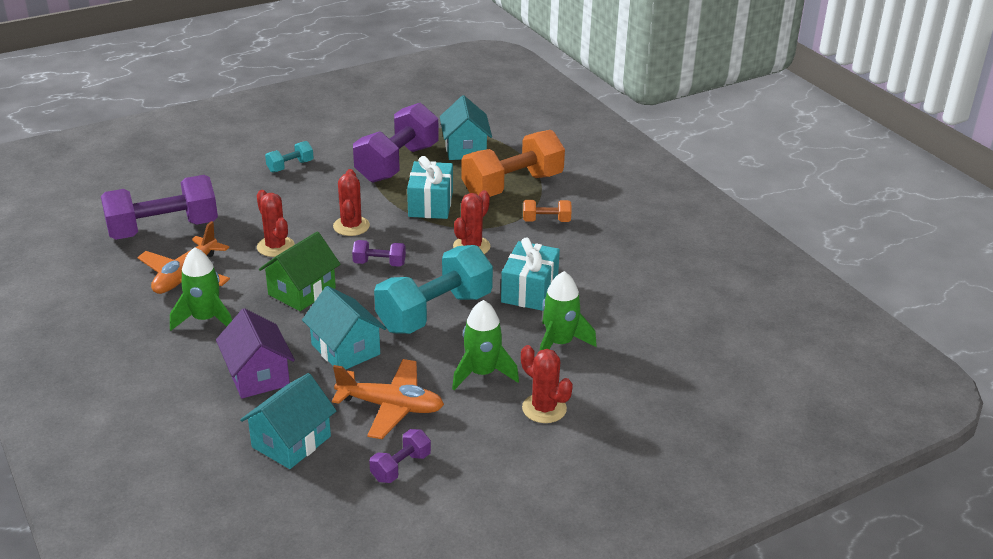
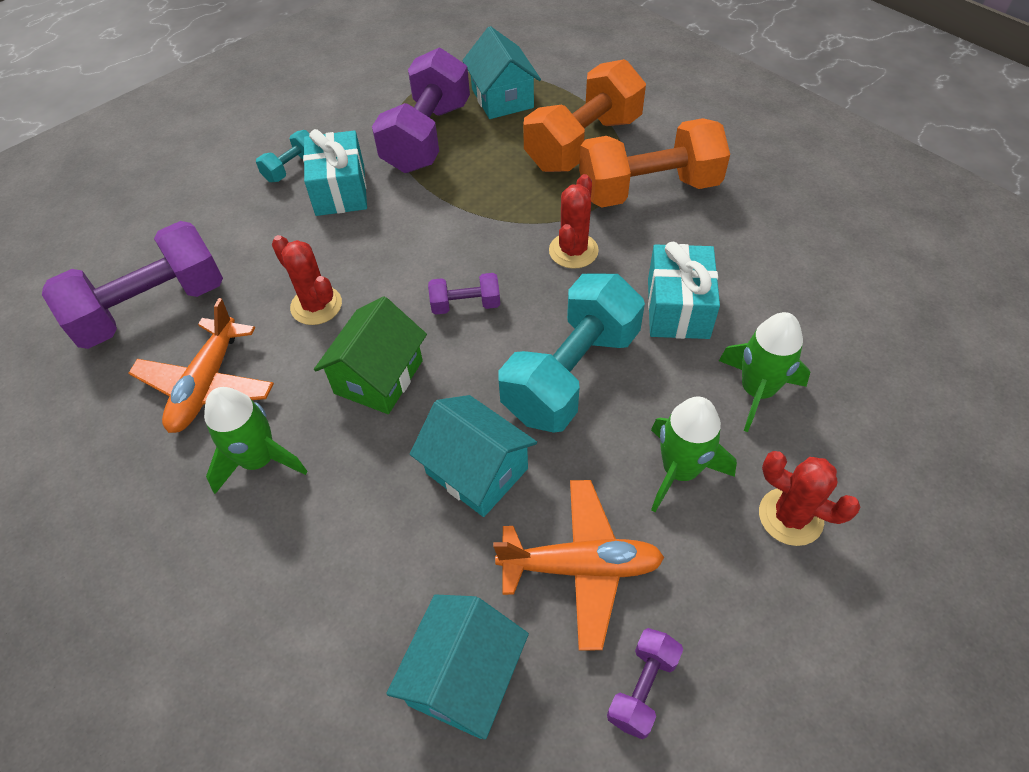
camera: 10 degrees left, 20 degrees up
(258, 375) = (369, 552): purple house -> none
(351, 226) = (405, 249): red cactus -> none
(430, 204) = (494, 192): turquoise gift -> turquoise gift (340, 190)
(546, 221) = (648, 190): orange dumbbell -> orange dumbbell, size x2.17

